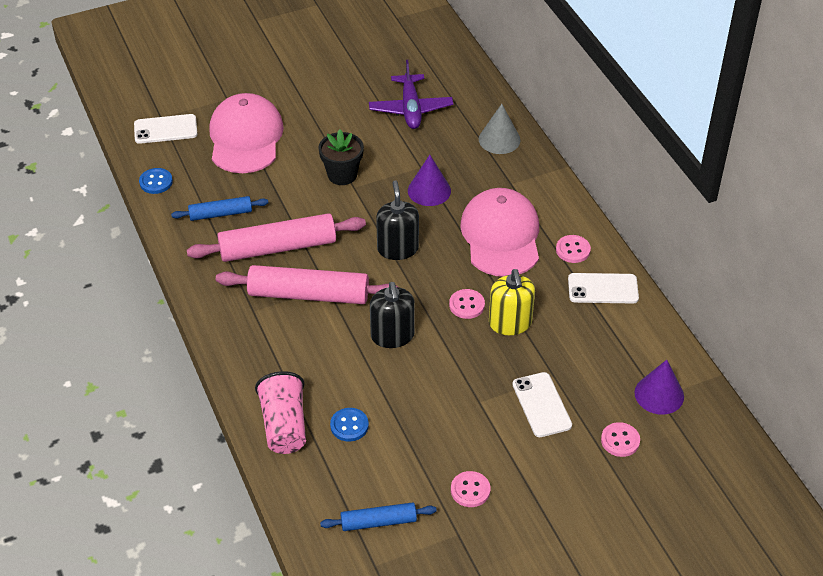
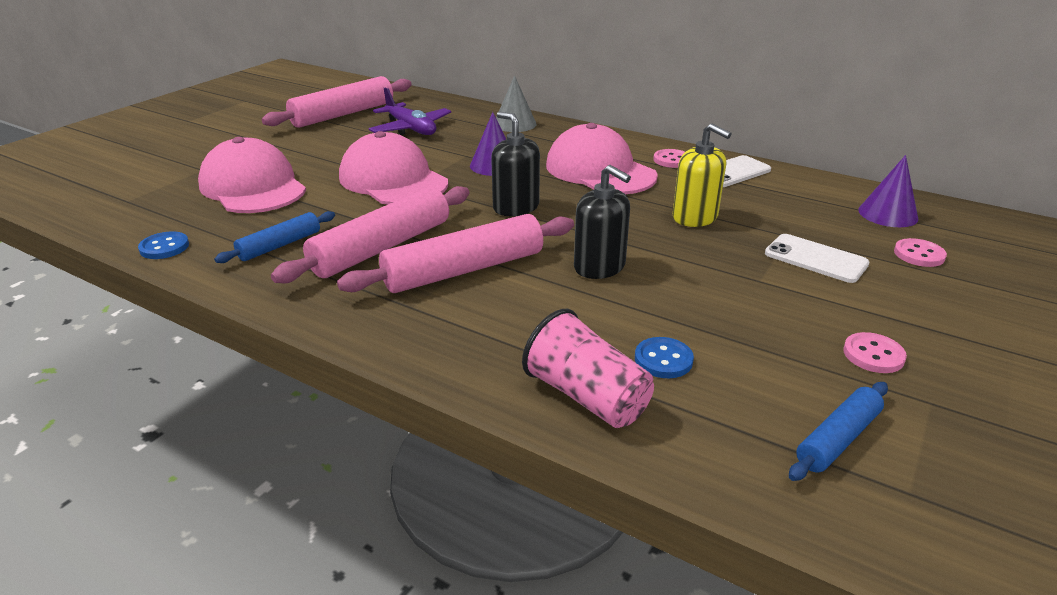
camera: 35 degrees left, 15 degrees down
(165, 129) = (142, 207): white phone -> none
(342, 175) = (393, 180): black flower pot -> pink cap
(375, 62) = (343, 114): none -> pink rolling pin
(466, 305) = (638, 220): pink button -> none

